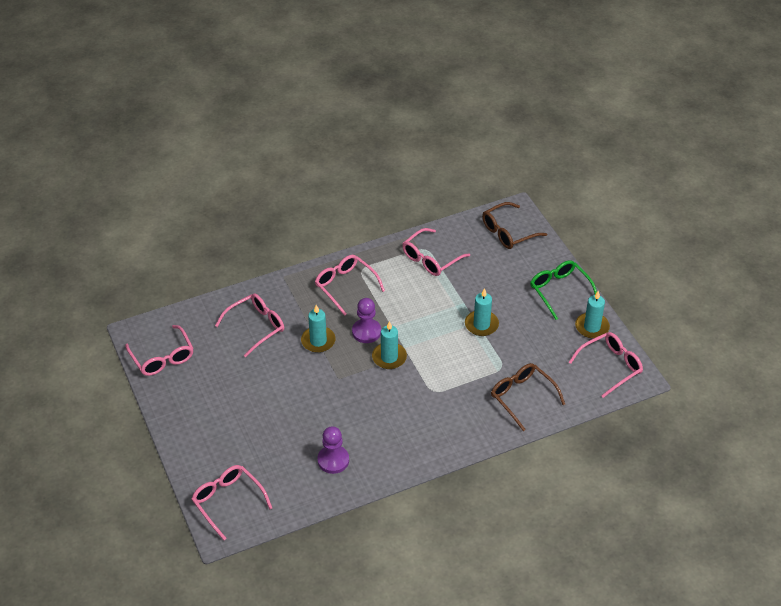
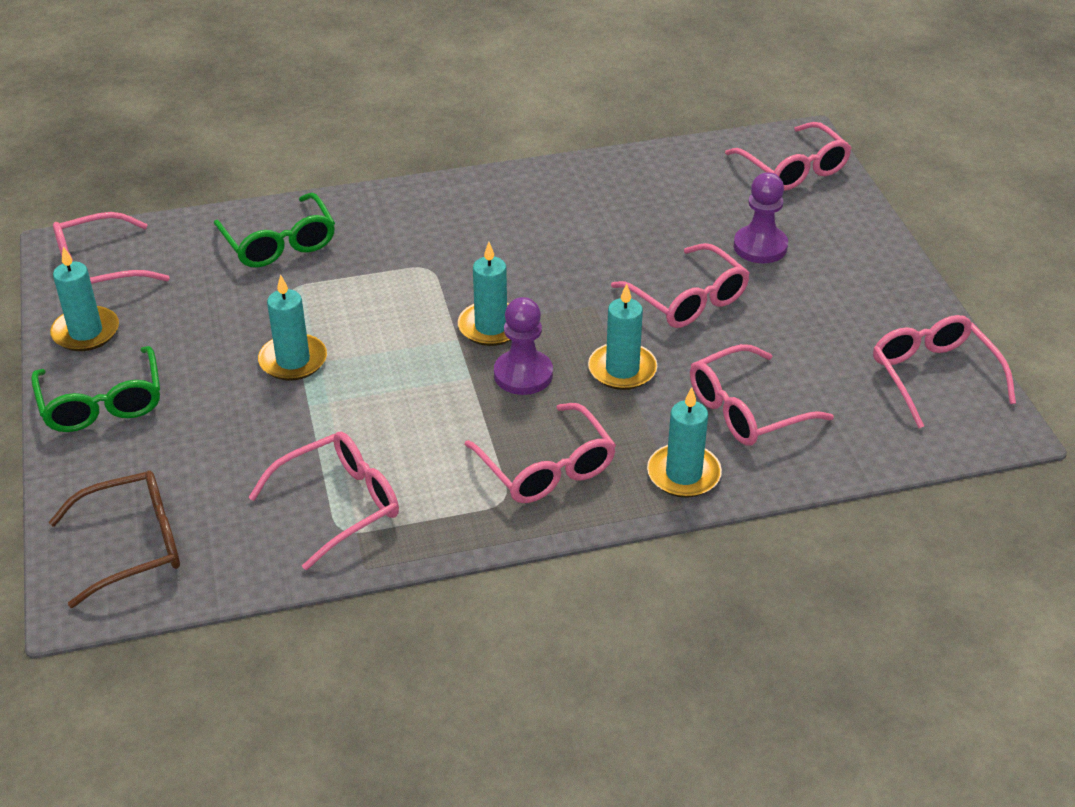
camera: 170 degrees left, 5 degrees down
(284, 291) = (683, 474): none -> turquoise candle
(288, 388) = (688, 299): none -> pink glasses
(333, 460) = (623, 198): purple pawn -> purple pawn (760, 246)
(522, 397) = (279, 243): brown glasses -> green glasses

